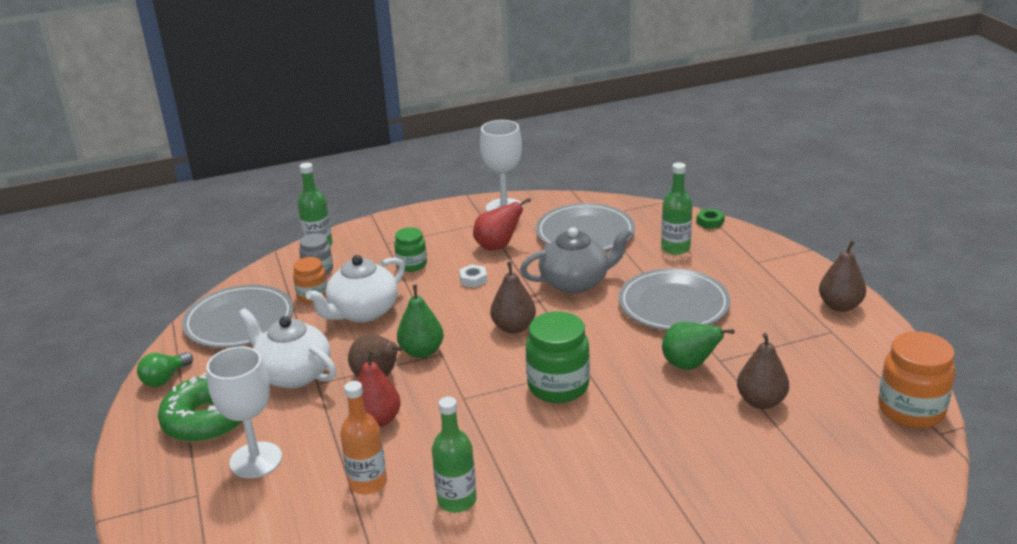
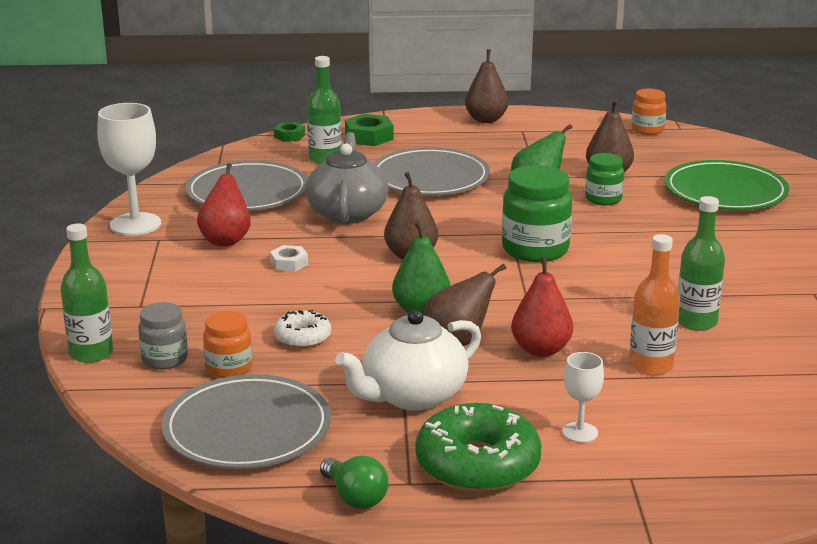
camera: 75 degrees left, 5 degrees down
(256, 460) = (580, 432): white goblet -> white goblet, size x0.53
(362, 312) = (303, 337): white teapot -> white donut
(412, 265) = (216, 295): green jar -> green jar (603, 199)
(740, 256) = (369, 137): none -> green nut
(775, 488) = (725, 192): none -> green plate
(911, 410) = (647, 130): orange jar -> orange jar, size x0.59

